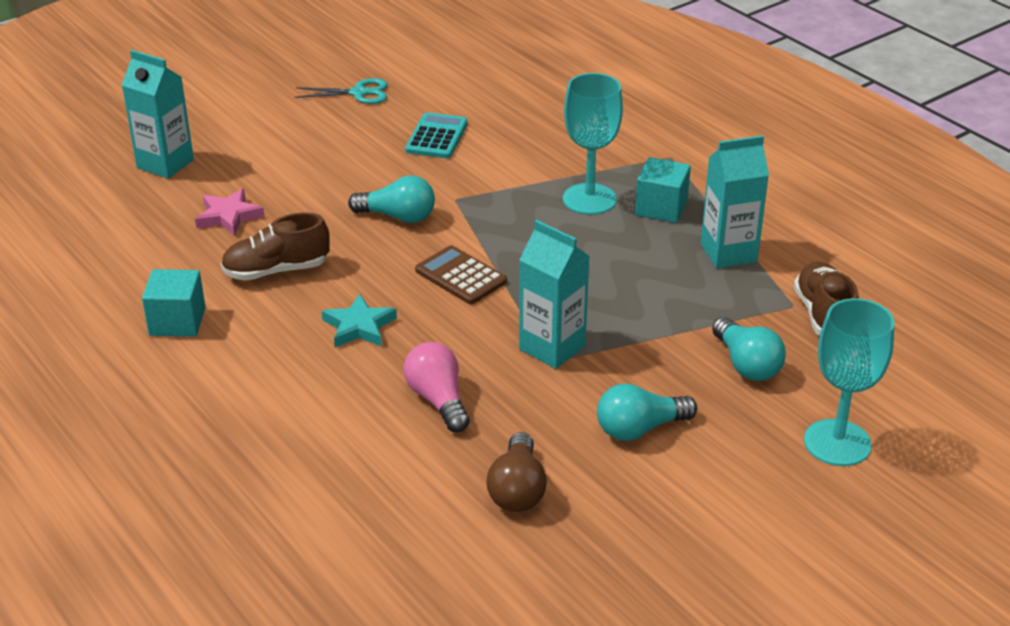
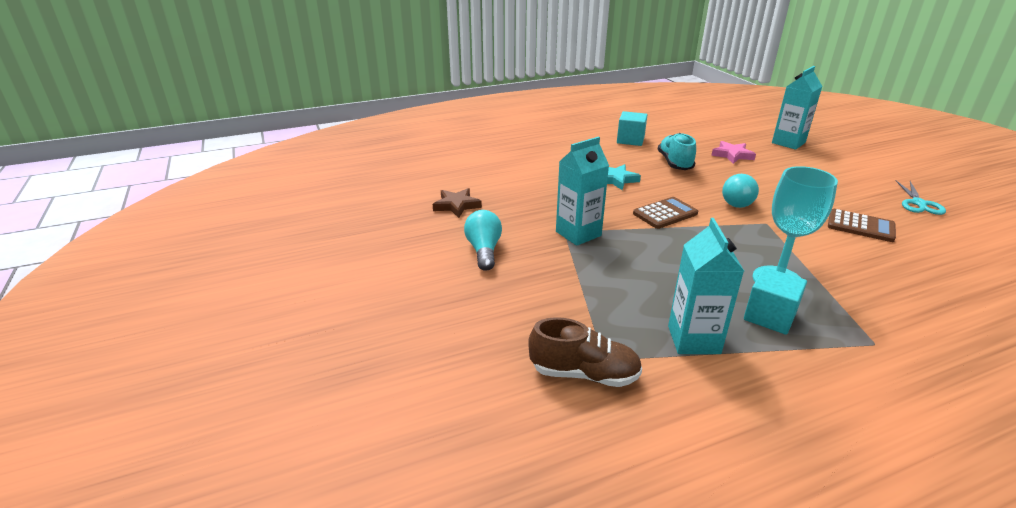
camera: 105 degrees right, 5 degrees down
(276, 271) = (675, 163): brown shoe -> turquoise shoe
(436, 137) = (860, 226): turquoise calculator -> brown calculator
(438, 400) = (541, 193): pink light bulb -> none
(517, 489) = (456, 205): brown light bulb -> brown star
(746, 364) = (531, 310): turquoise light bulb -> none
(837, 443) = (421, 331): turquoise goblet -> none

